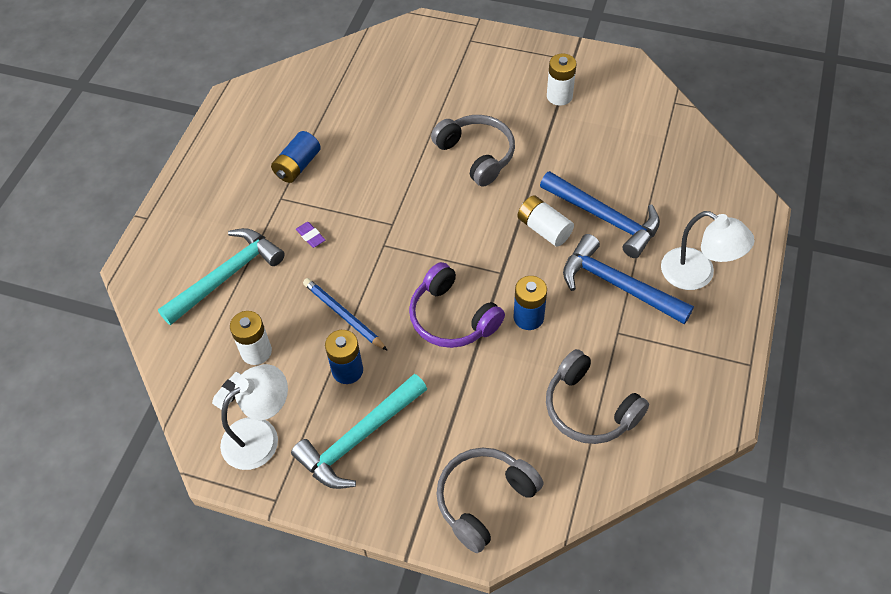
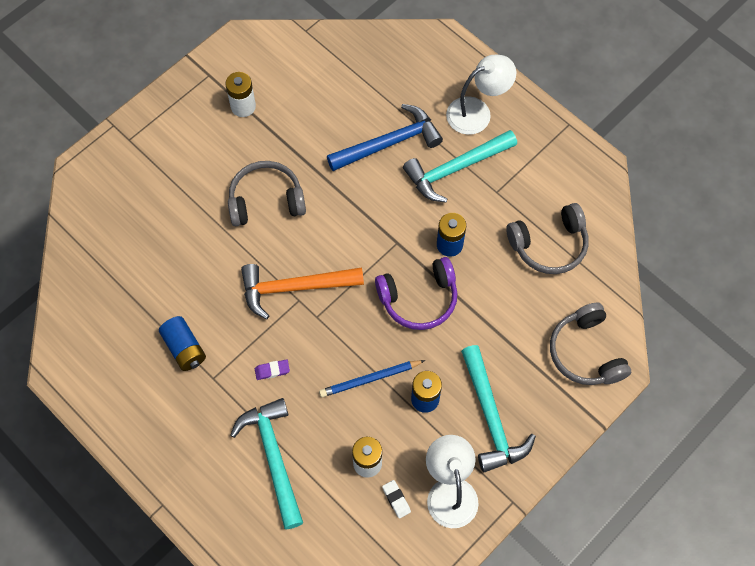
camera: 65 degrees left, 10 degrees up
(402, 215) = (294, 288): none -> orange hammer
(544, 229) = (373, 190): white battery -> none
(617, 285) = (455, 169): blue hammer -> turquoise hammer

